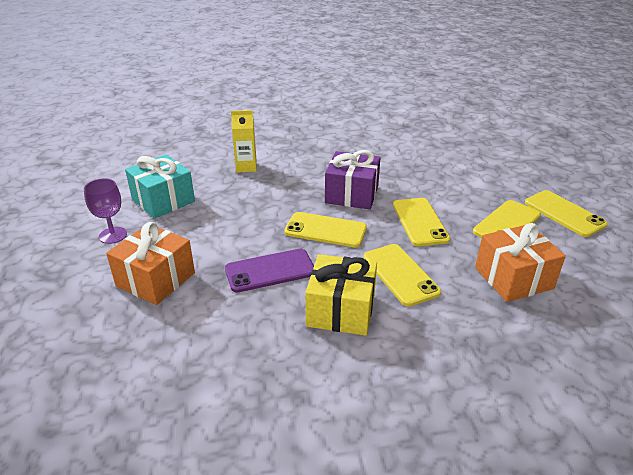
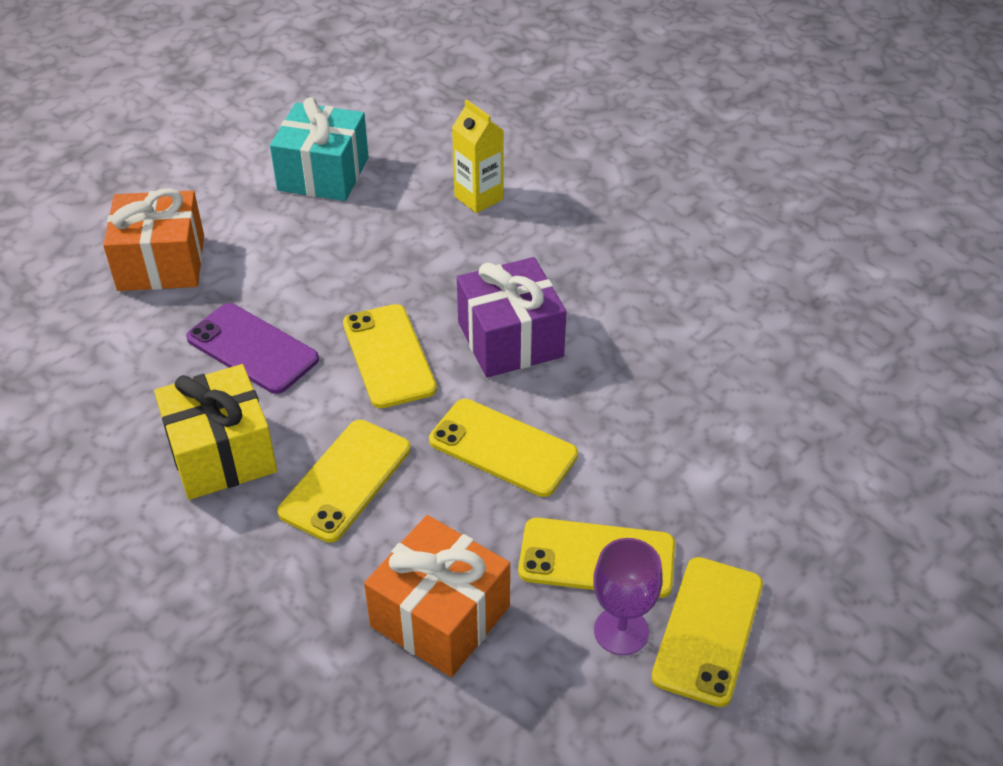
camera: 55 degrees right, 10 degrees up
(113, 235) = (215, 180): purple goblet -> purple goblet (621, 631)
(420, 222) = (503, 448): yellow phone -> yellow phone turned 75 degrees clockwise

